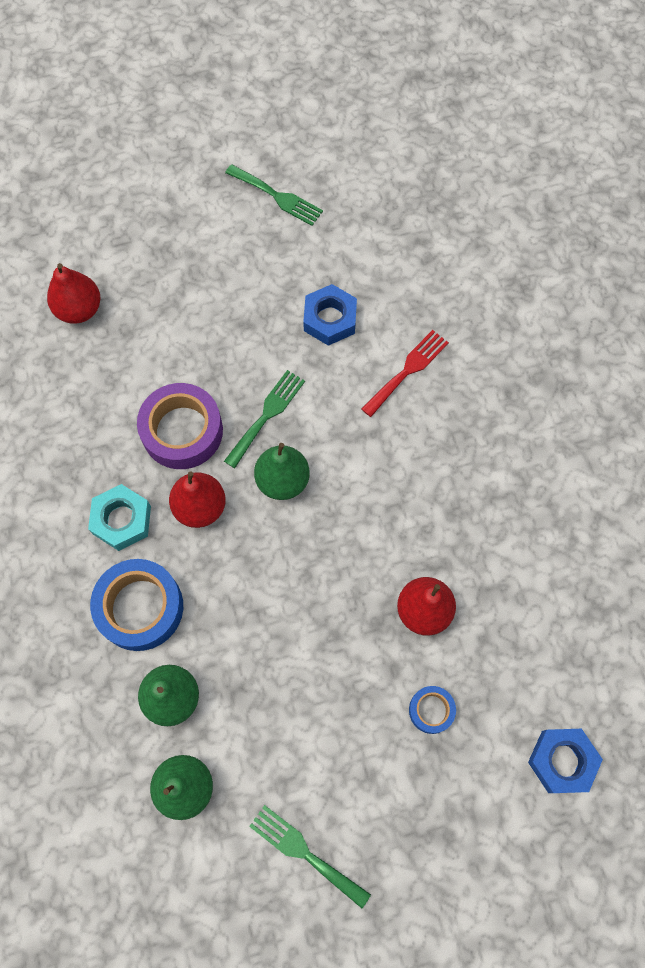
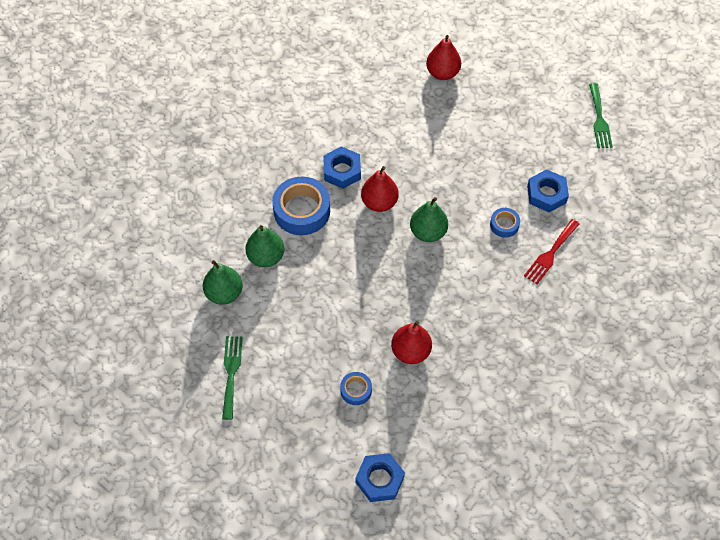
camera: 55 degrees right, 10 degrees down
(122, 520) = (342, 171): turquoise nut -> blue nut
(182, 431) = (415, 166): purple tape -> none
(267, 415) = (460, 200): green fork -> none
(335, 391) = (504, 225): none -> blue tape
(407, 370) = (550, 254): red fork -> red fork turned 120 degrees clockwise

